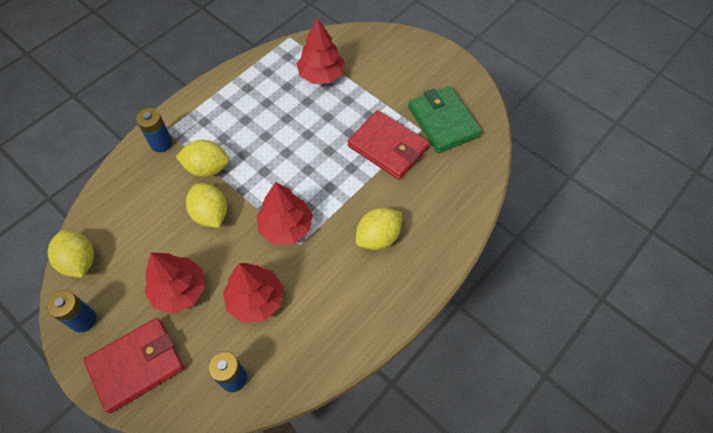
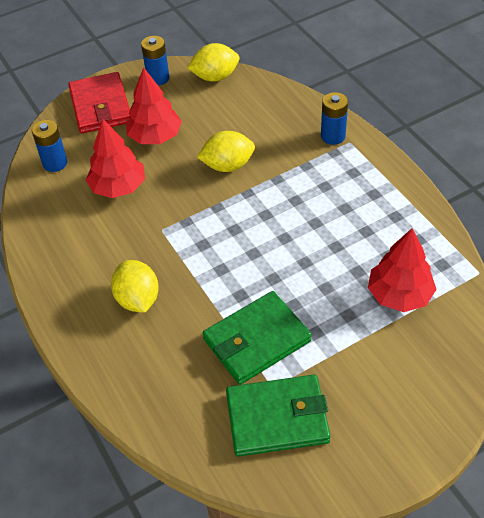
camera: 110 degrees right, 10 degrees down
(207, 168) = (286, 168): yellow lemon -> none
(286, 227) = (186, 222): red tree -> none
(388, 147) = (256, 340): red wallet -> green wallet

